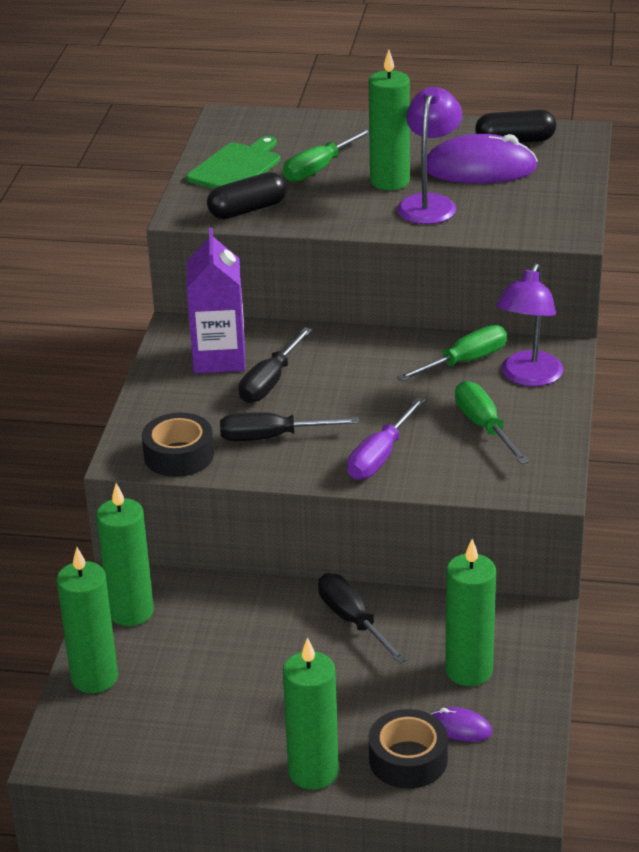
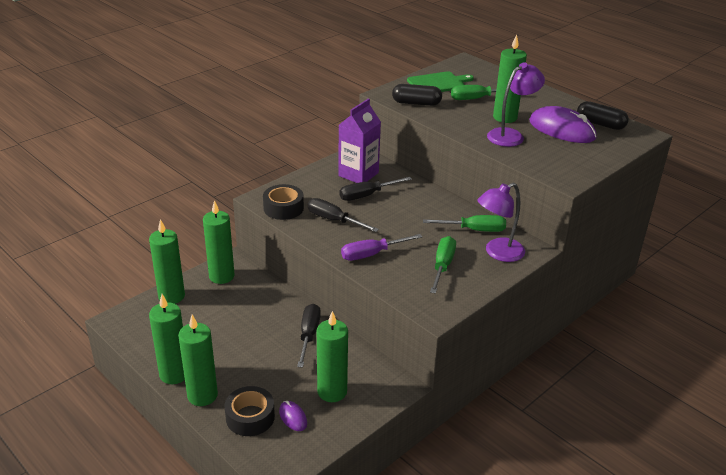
camera: 35 degrees right, 0 degrees up
(240, 770) = (174, 374): none -> green candle

